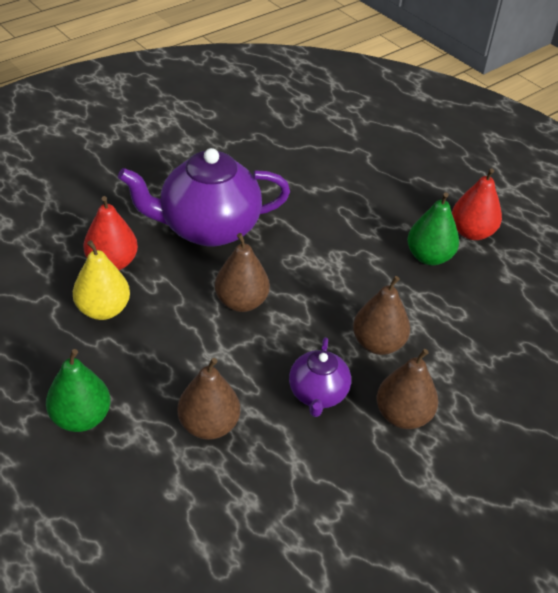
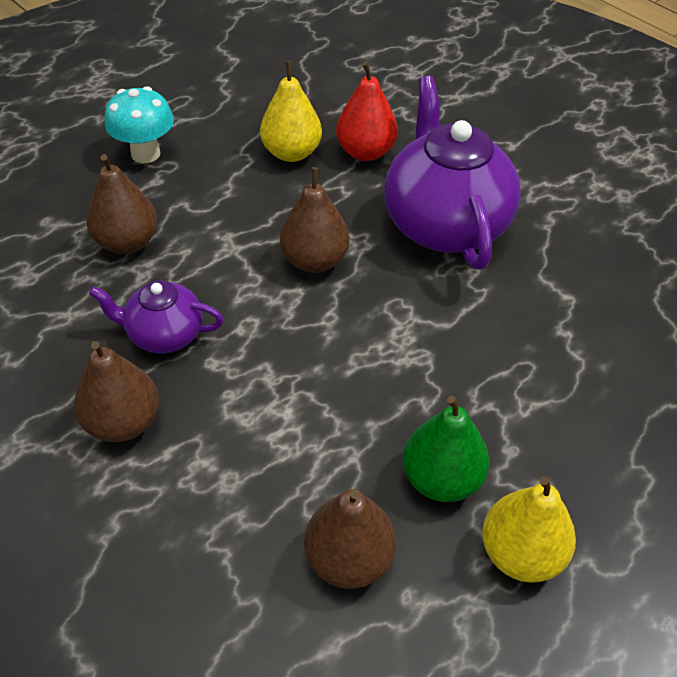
camera: 90 degrees right, 5 degrees up
(81, 418) = (145, 154): green pear -> turquoise mushroom
(378, 344) = (249, 400): brown pear -> brown pear (348, 559)
(471, 232) = (521, 553): red pear -> yellow pear

